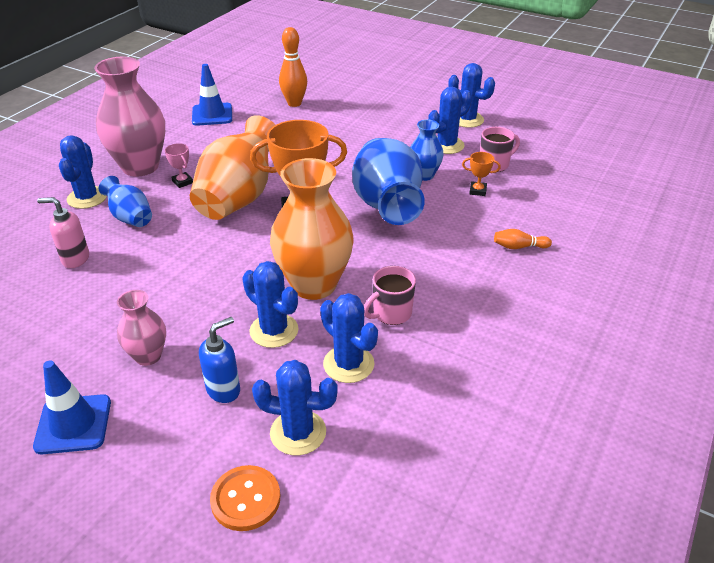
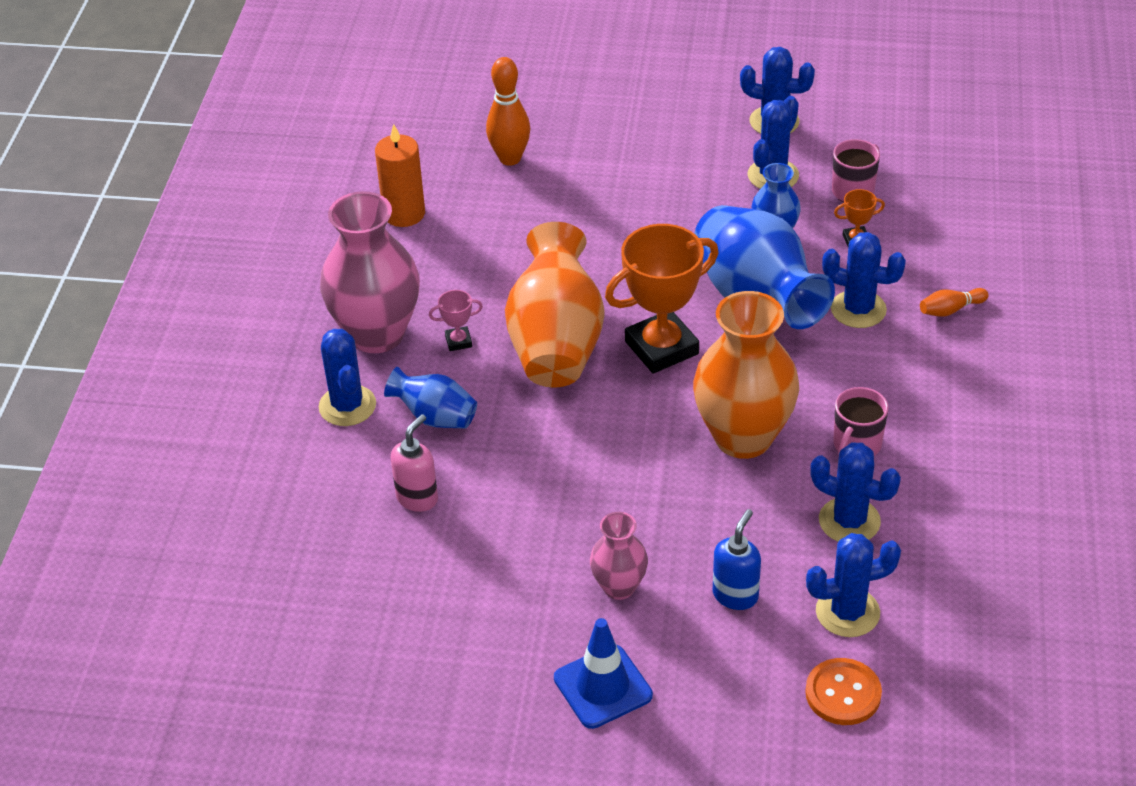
camera: 20 degrees left, 5 degrees up
(75, 259) = (417, 498): pink soap dispenser -> pink soap dispenser turned 135 degrees clockwise
(182, 182) = (458, 341): pink trophy -> pink trophy turned 45 degrees counterclockwise
(212, 115) = (404, 214): blue traffic cone -> orange candle
(274, 330) = (739, 510): blue cactus -> blue cactus (858, 309)

